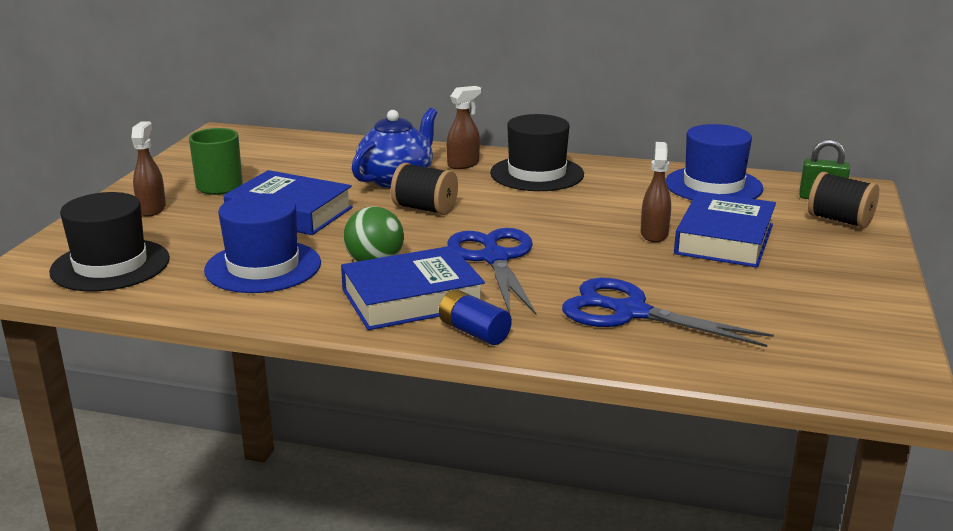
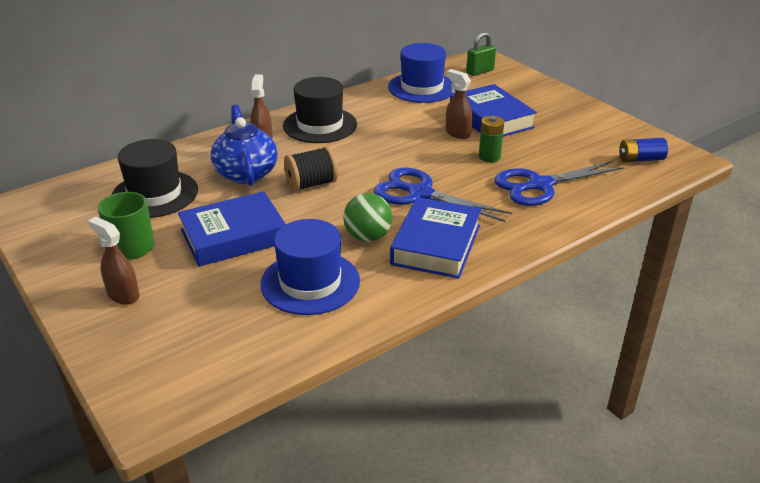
camera: 50 degrees left, 10 degrees up
(110, 265) = (205, 353): black hat -> black hat (155, 194)
(474, 332) = (505, 242): blue battery -> blue battery (640, 159)
(637, 266) = (489, 157): none -> green battery
(839, 220) = (511, 81): black spool -> none

